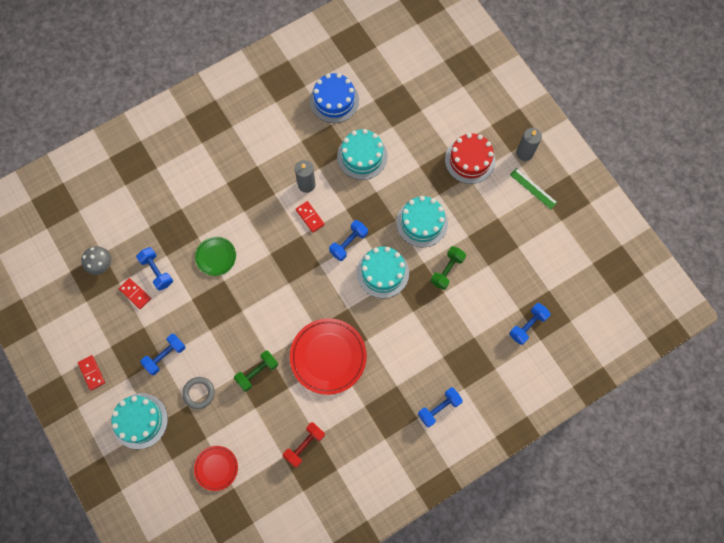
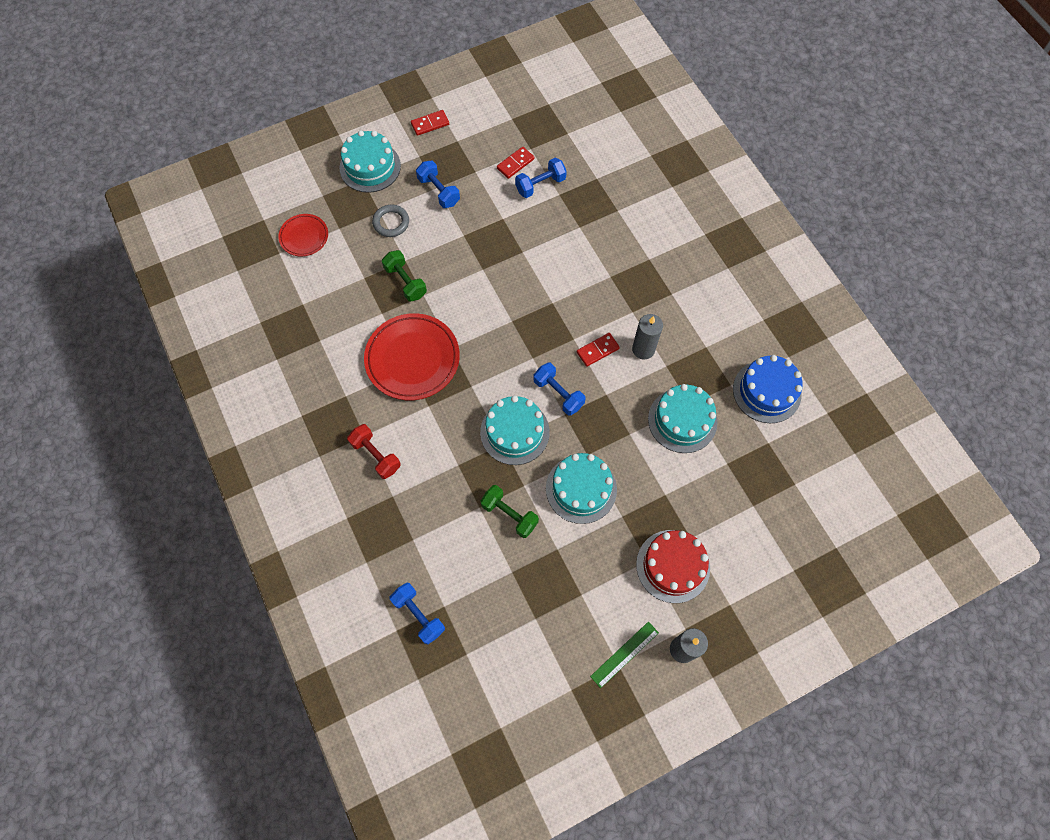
camera: 95 degrees right, 5 degrees down
(100, 264) = (554, 131): grey mushroom -> none
(216, 257) = (553, 244): green plate -> none
(304, 445) = (311, 326): red dumbbell -> red dumbbell (376, 455)
(439, 408) = (327, 484): blue dumbbell -> none

